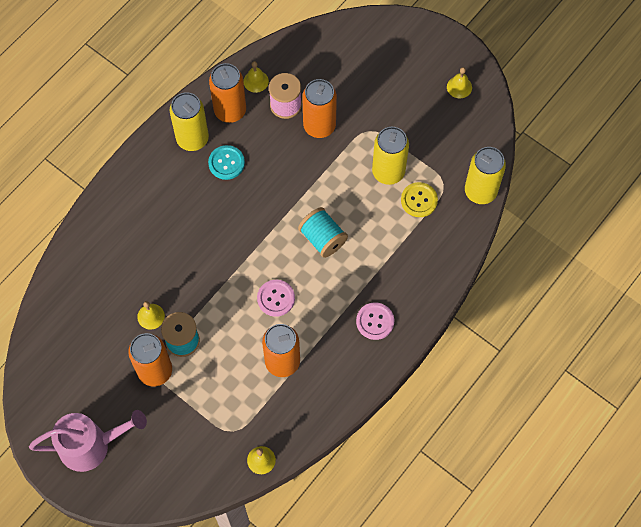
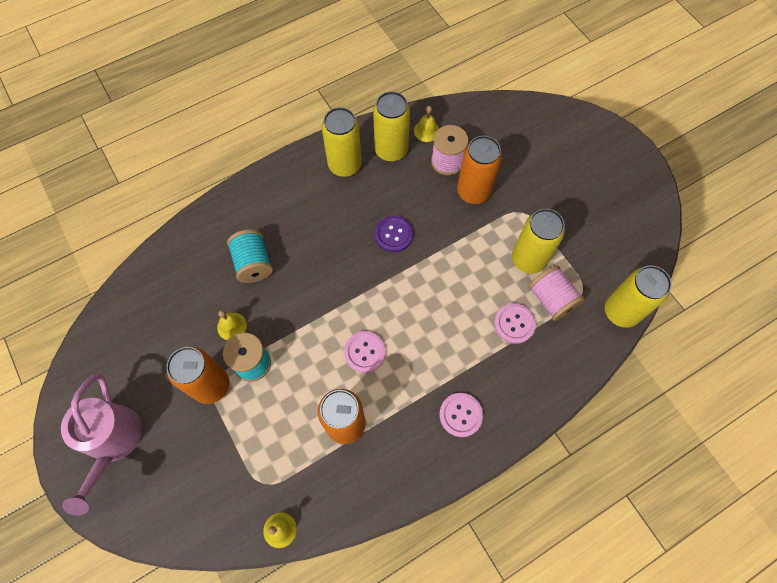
camera: 20 degrees right, 0 degrees up
(92, 445) = (113, 443): pink watering can -> pink watering can turned 75 degrees clockwise
(226, 163) = (368, 198): turquoise button -> none
(230, 111) = (391, 150): orange can -> yellow can
(262, 188) = (393, 234): none -> purple button
(323, 238) = (436, 306): turquoise spool -> turquoise spool (253, 263)
(394, 231) = (514, 324): none -> pink button
(419, 200) = (551, 299): yellow button -> pink spool
(459, 87) = (629, 198): yellow bell -> none

